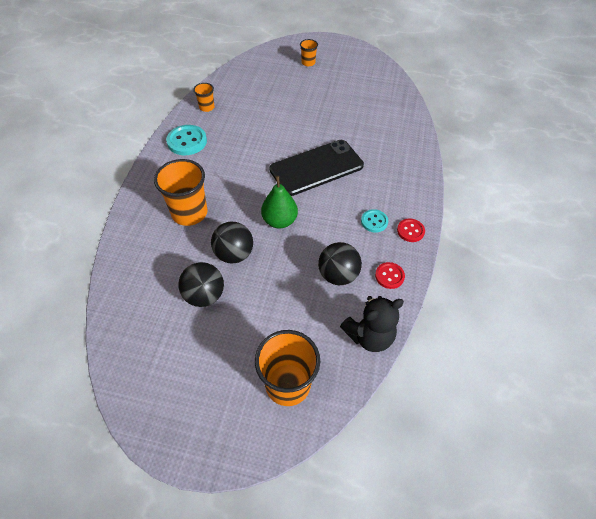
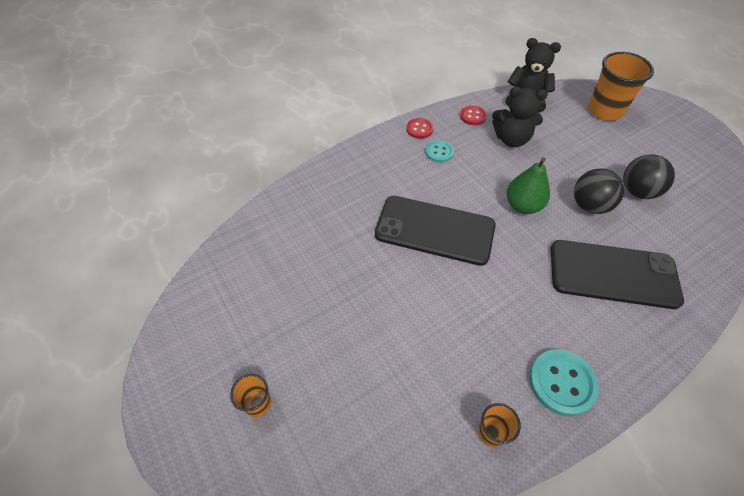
camera: 135 degrees left, 0 degrees up
(189, 213) = (613, 274): orange cup -> black phone
(338, 275) = (511, 139): black ball -> black teddy bear

